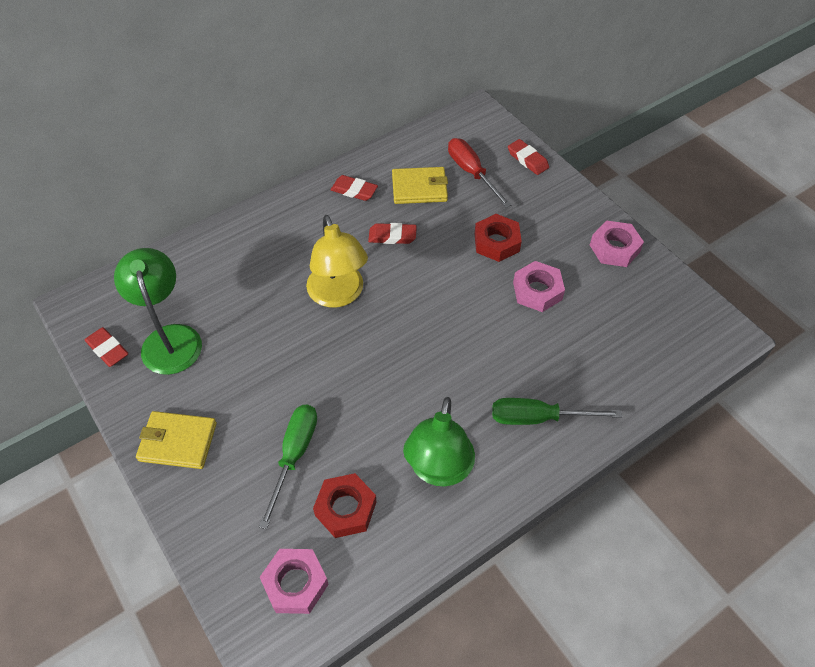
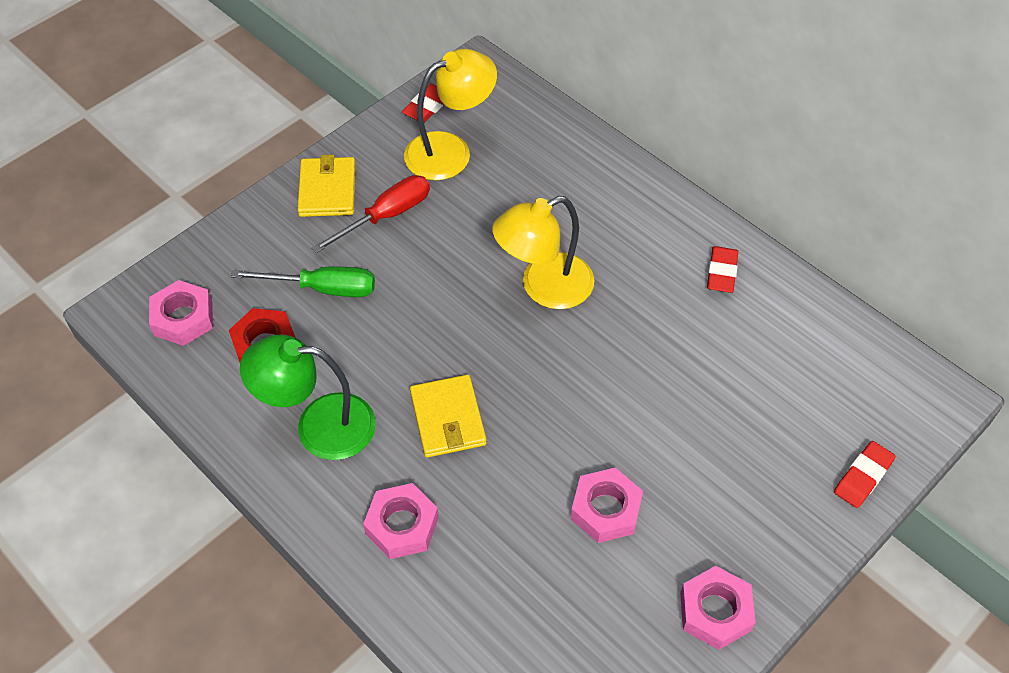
camera: 80 degrees right, 0 degrees up
(169, 338) = (450, 151): green lamp -> yellow lamp
(392, 236) = (654, 327): red eraser -> none
(419, 188) = (752, 345): yellow wallet -> yellow wallet (448, 419)
(471, 173) = (806, 405): red screwdriver -> red screwdriver (386, 216)
(496, 242) = (680, 451): red nut -> none
(538, 418) = (402, 525): green screwdriver -> pink nut

